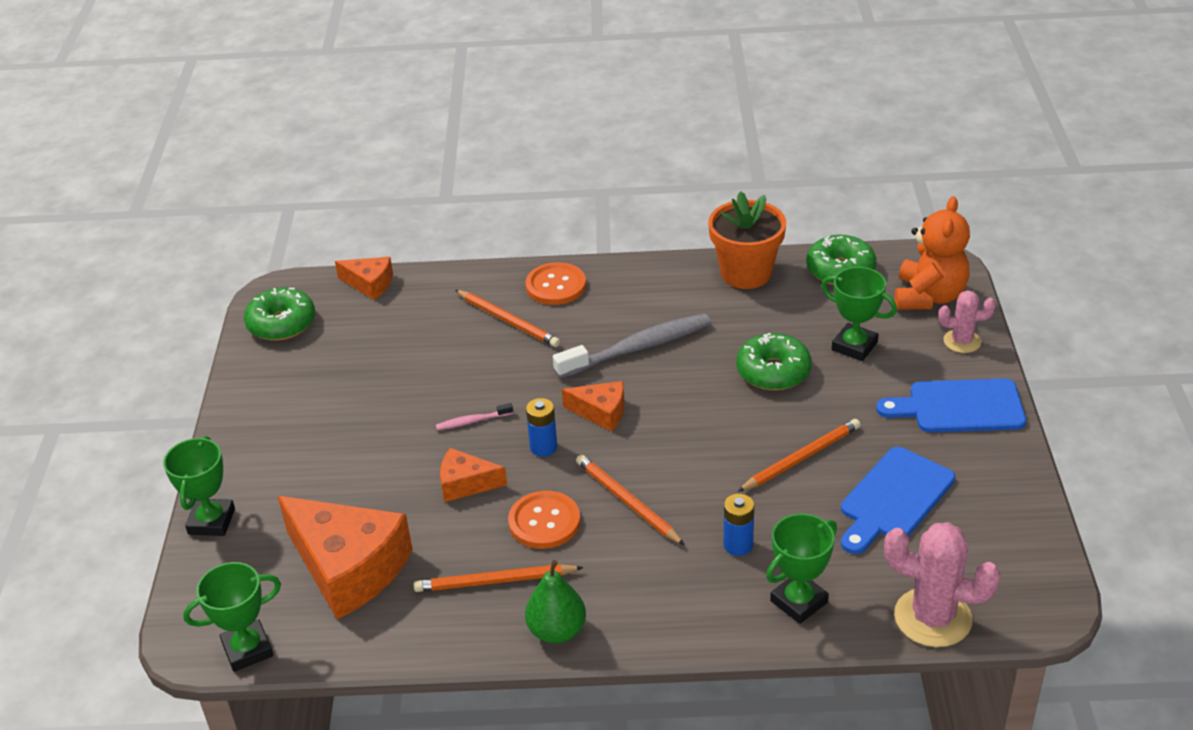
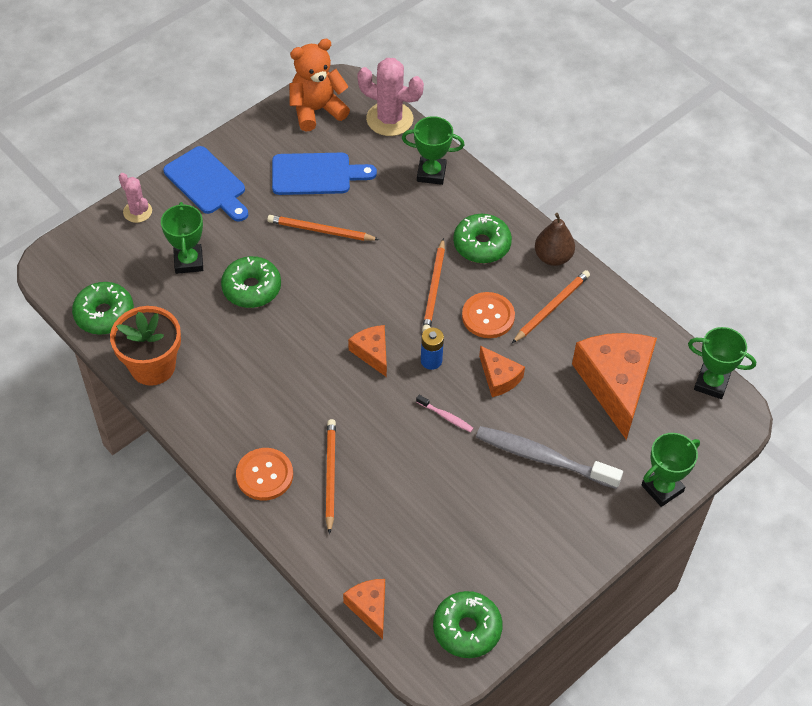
camera: 135 degrees left, 15 degrees up
(495, 581) = (551, 307): orange pencil -> orange pencil turned 90 degrees counterclockwise
(557, 631) = (553, 257): green pear -> brown pear
(638, 348) = (291, 375): grey toothbrush -> grey toothbrush (542, 458)
(643, 578) = (481, 245): none -> green donut
(738, 545) = (417, 219): blue battery -> none
(929, 297) = (99, 251): orange teddy bear -> orange teddy bear (316, 110)
(932, 618) = (389, 119): pink cactus -> pink cactus turned 45 degrees counterclockwise

